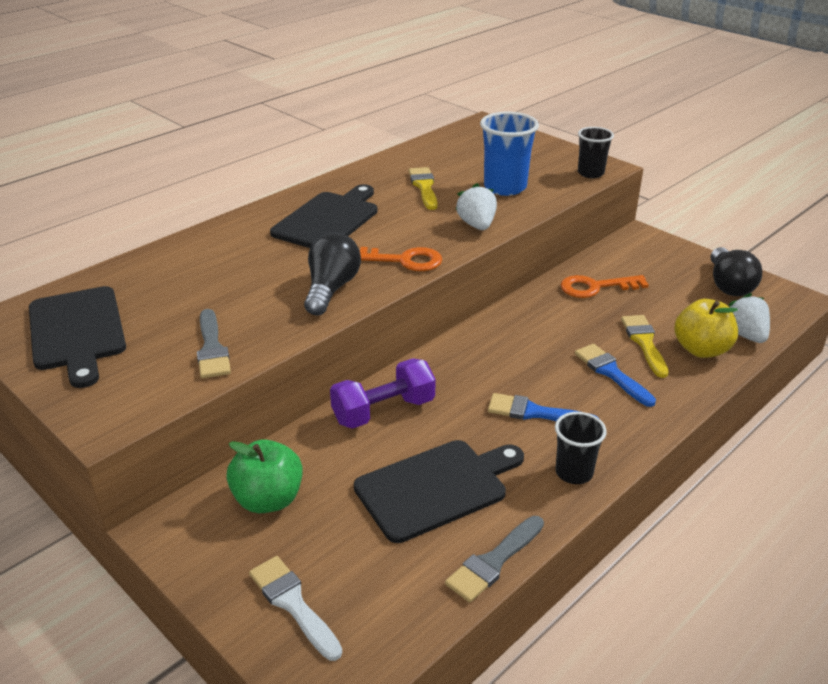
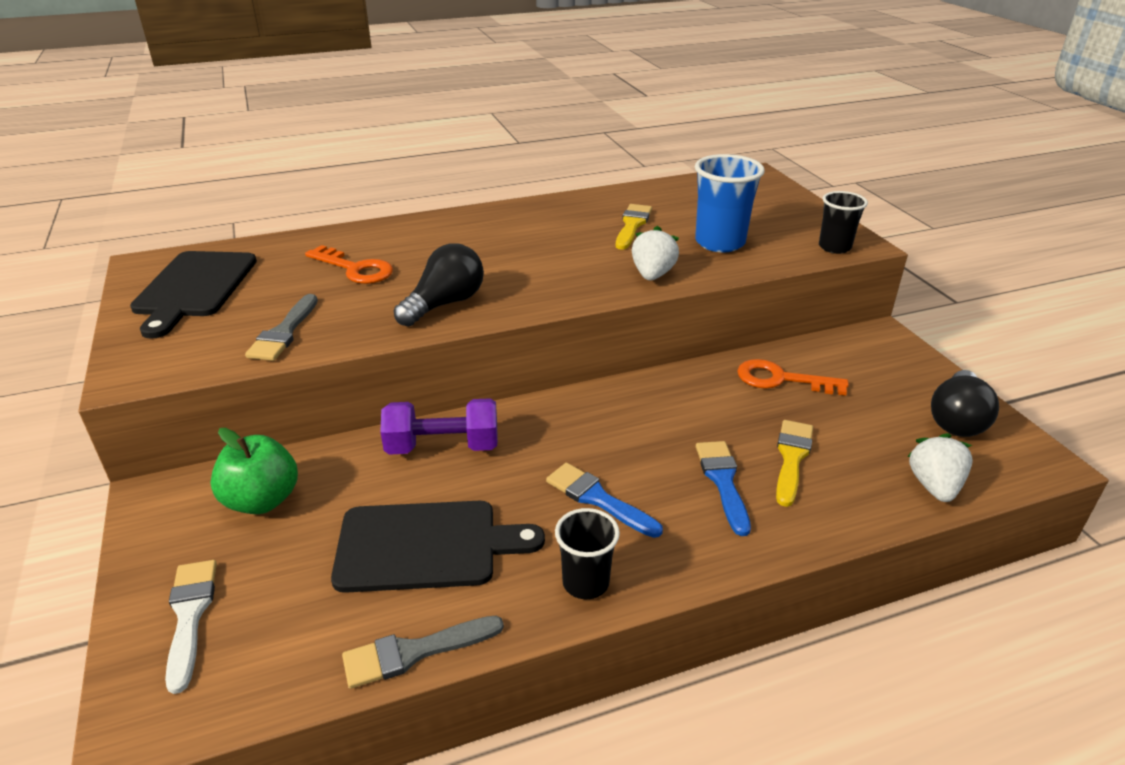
camera: 25 degrees right, 0 degrees up
(328, 219) = (506, 237): black cutting board -> none
(402, 260) = (541, 293): orange key -> orange key (355, 269)
(701, 349) = (859, 487): yellow apple -> none

